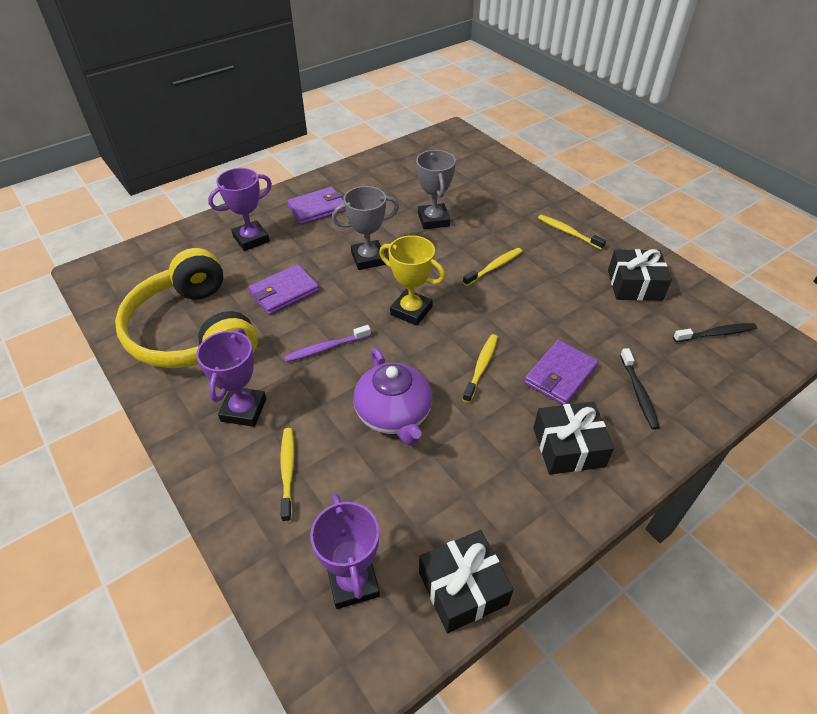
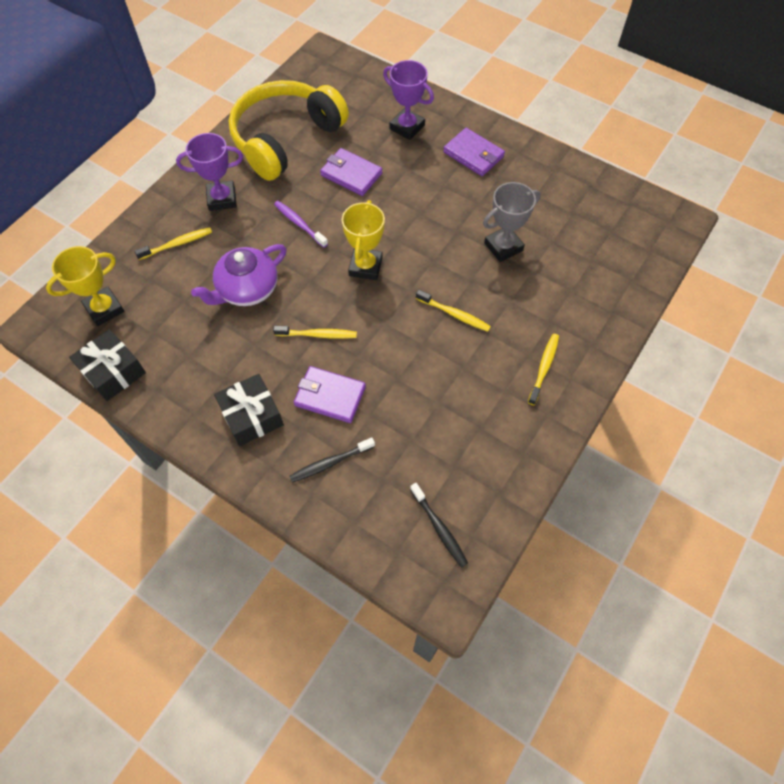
camera: 70 degrees right, 15 degrees up
(353, 582) = (104, 309): purple trophy -> yellow trophy
(368, 258) = (420, 215): grey trophy -> none
(634, 285) = (484, 443): black gift -> none

